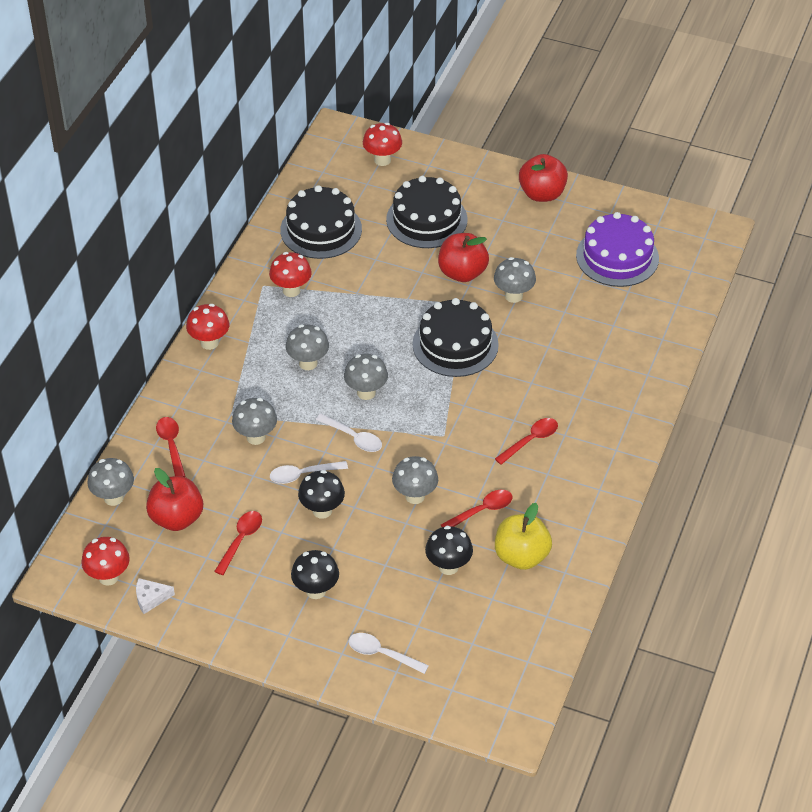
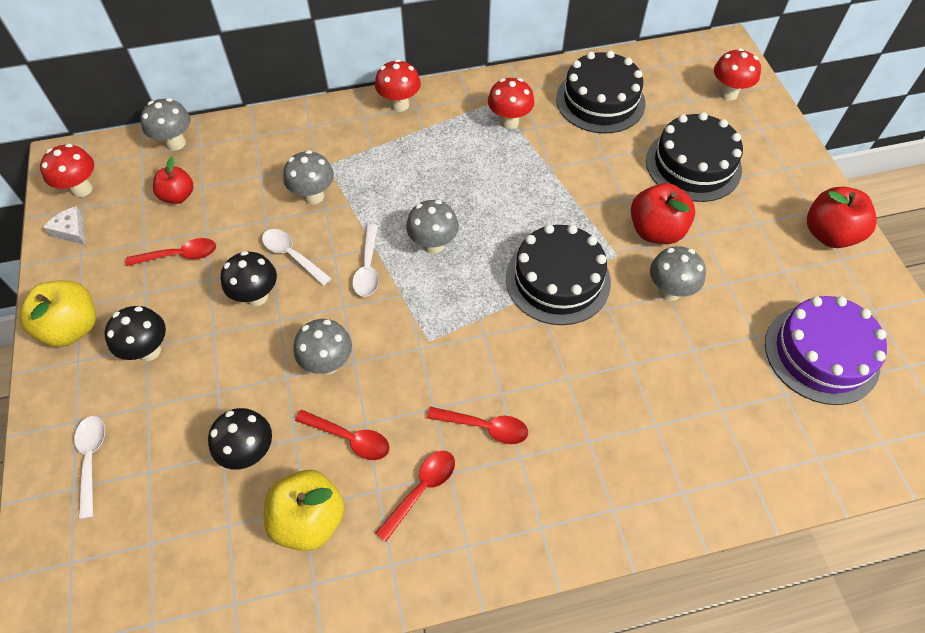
camera: 55 degrees right, 10 degrees up
(171, 445) = (261, 146): red spoon -> red spoon (421, 489)
(176, 518) = (178, 196): red apple -> red apple, size x0.64
(254, 628) = (72, 328): none -> yellow apple
(308, 363) = (433, 182): grey mushroom -> none

